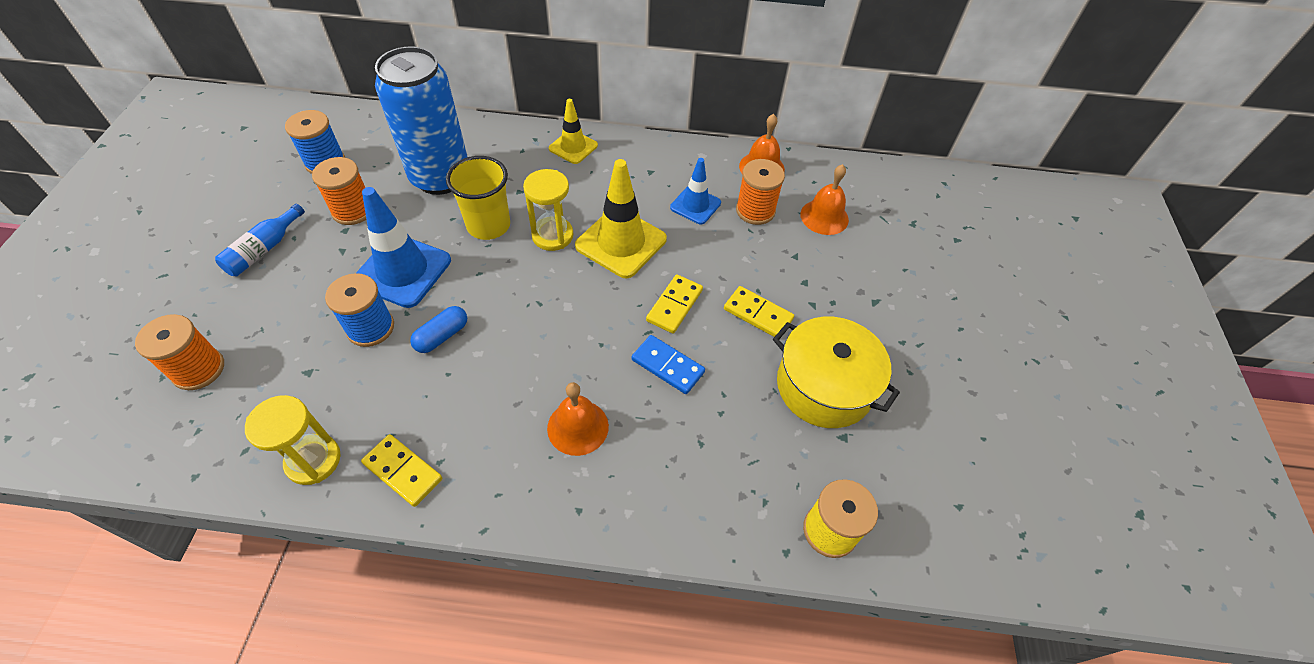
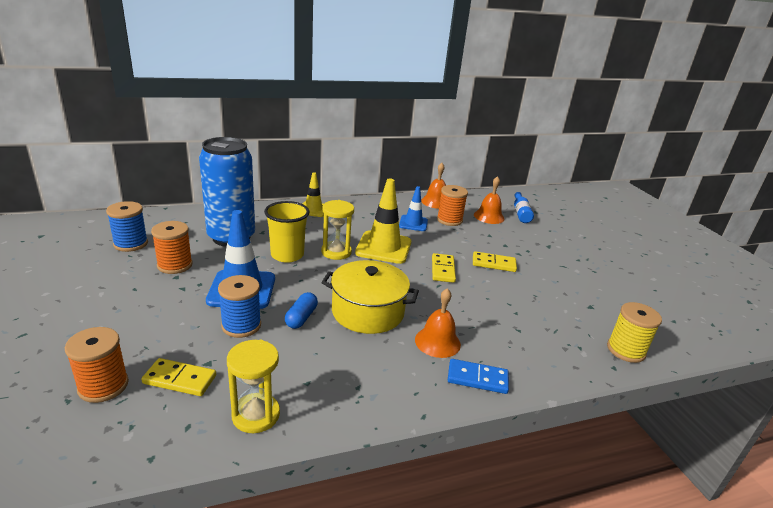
camera: 25 degrees left, 25 degrees down
(264, 249) = (112, 300): blue bottle -> blue bottle (521, 213)
(403, 471) = (335, 400): yellow domino -> yellow domino (179, 379)
(668, 366) = (465, 298): blue domino -> blue domino (477, 378)
(824, 386) = (559, 287): yellow pot -> yellow pot (368, 311)

